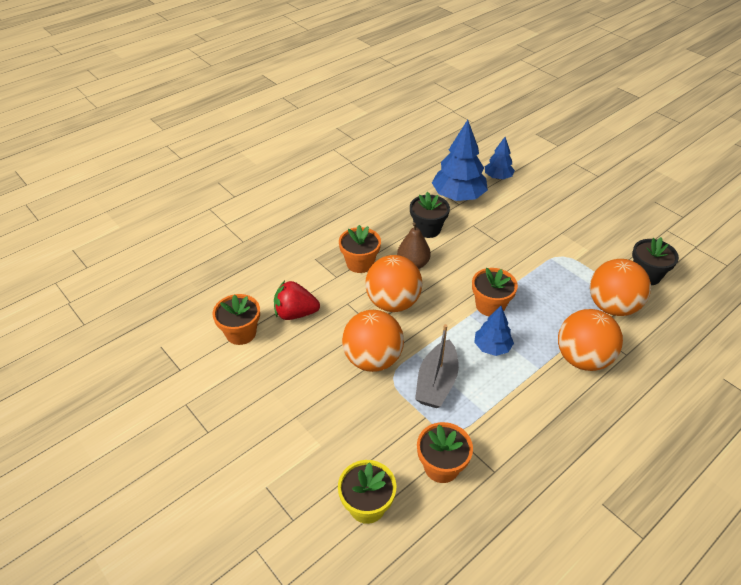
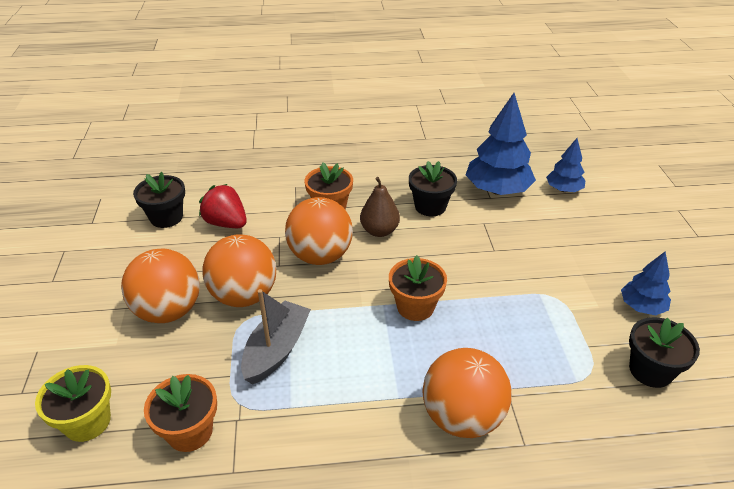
camera: 35 degrees right, 5 degrees down
(241, 333) = (166, 217): orange flower pot -> black flower pot
(436, 383) = (277, 350): grey boat -> grey boat turned 150 degrees clockwise
(492, 347) = (371, 348): blue tree -> blue tree (641, 307)
(612, 306) = (563, 381): orange ball -> orange ball (169, 311)

